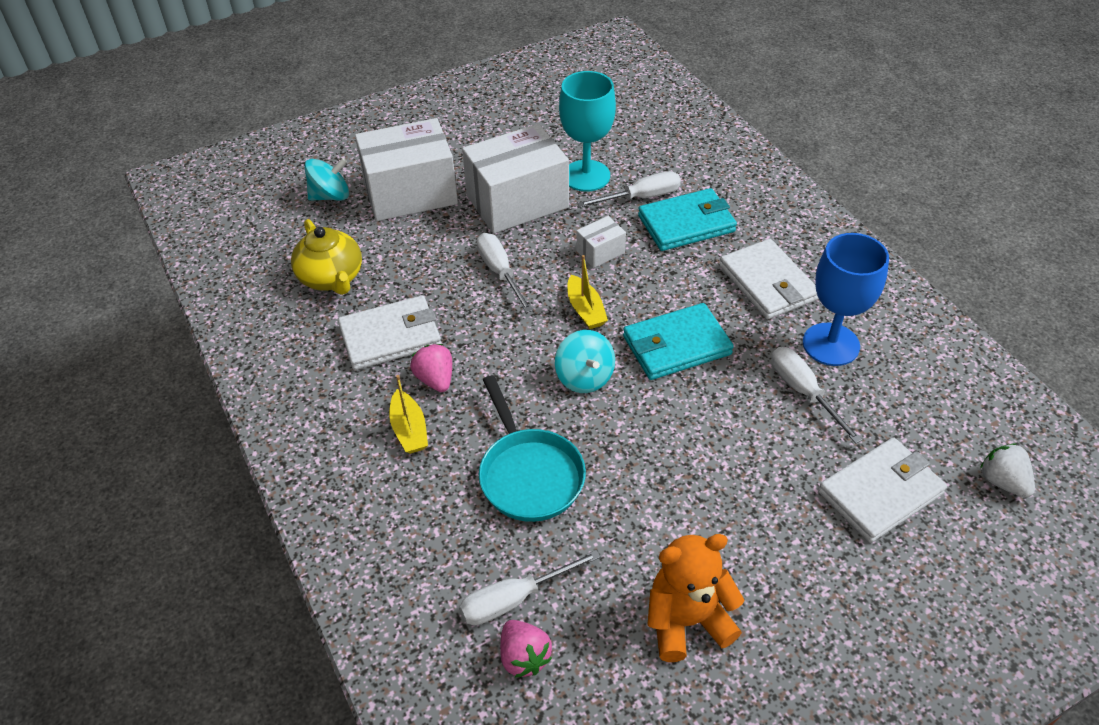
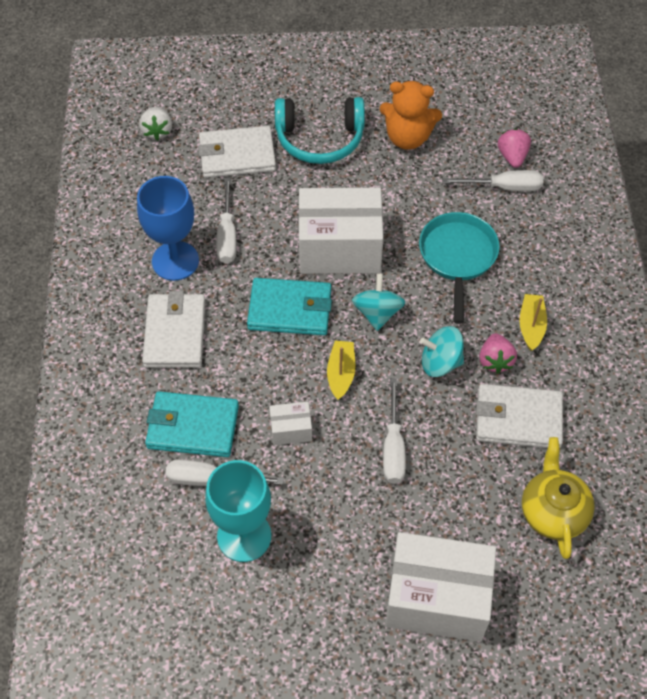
camera: 155 degrees left, 10 degrees up
(330, 196) = (524, 635): turquoise spinning top -> turquoise spinning top (440, 362)
(517, 202) = (333, 531): white box -> white box (339, 248)
(800, 563) = (319, 139): none -> turquoise headphones

